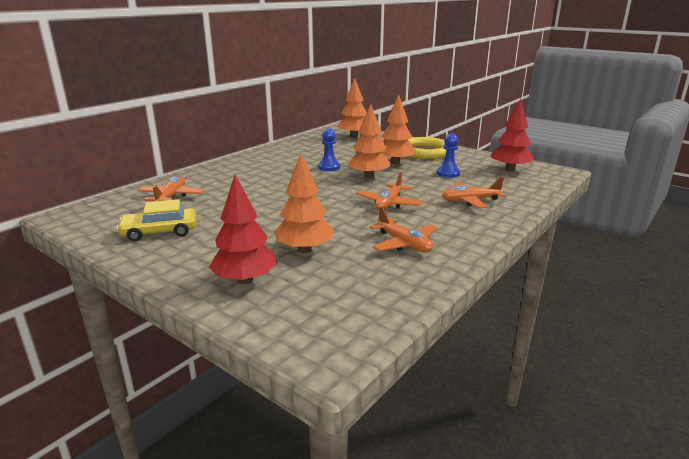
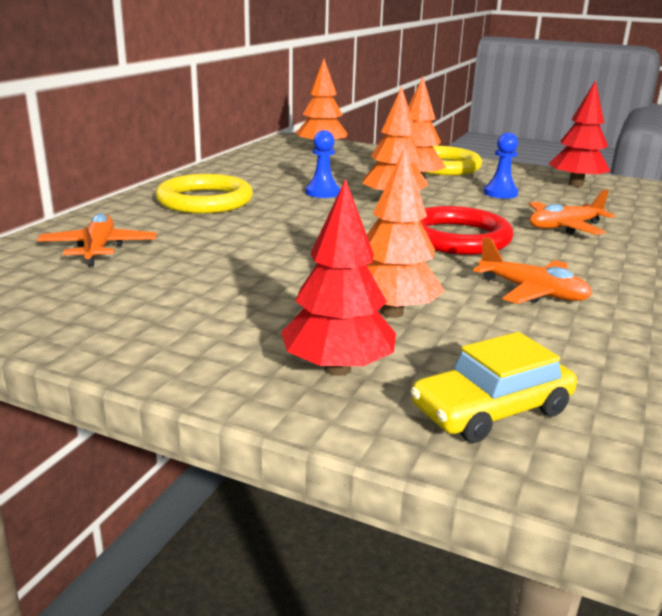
camera: 15 degrees left, 0 degrees up
(160, 232) = (122, 304): yellow car -> yellow car (491, 409)
(253, 169) = (205, 200): none -> yellow ring
(389, 204) = (457, 237): orange plane -> red ring

